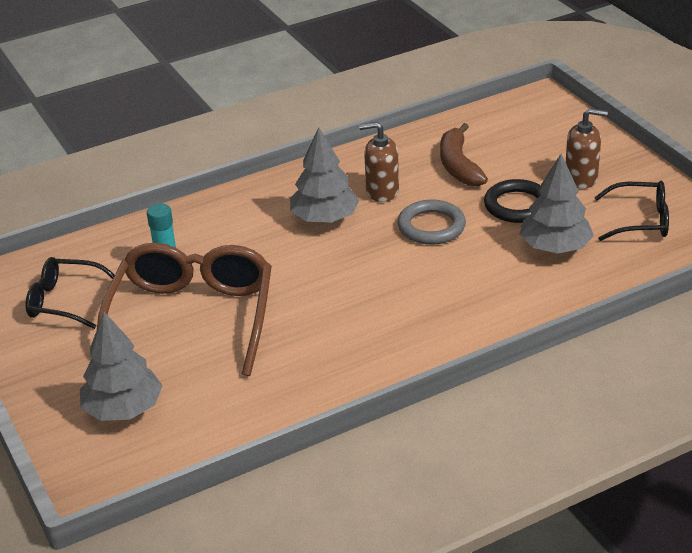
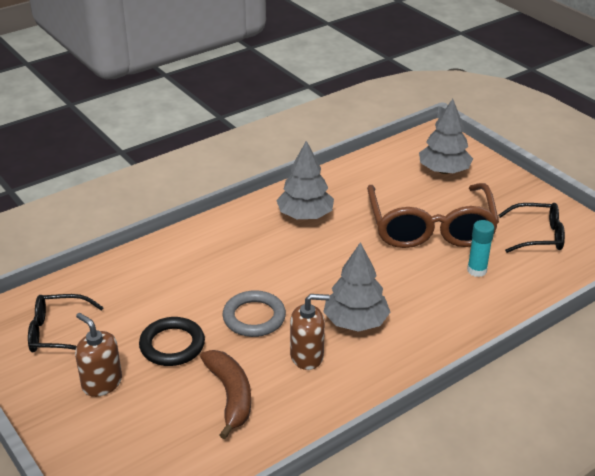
camera: 170 degrees right, 0 degrees up
(555, 247) = (143, 301): grey tree -> grey tree (305, 215)
(581, 178) = (102, 383): brown soap dispenser -> brown soap dispenser turned 45 degrees clockwise

